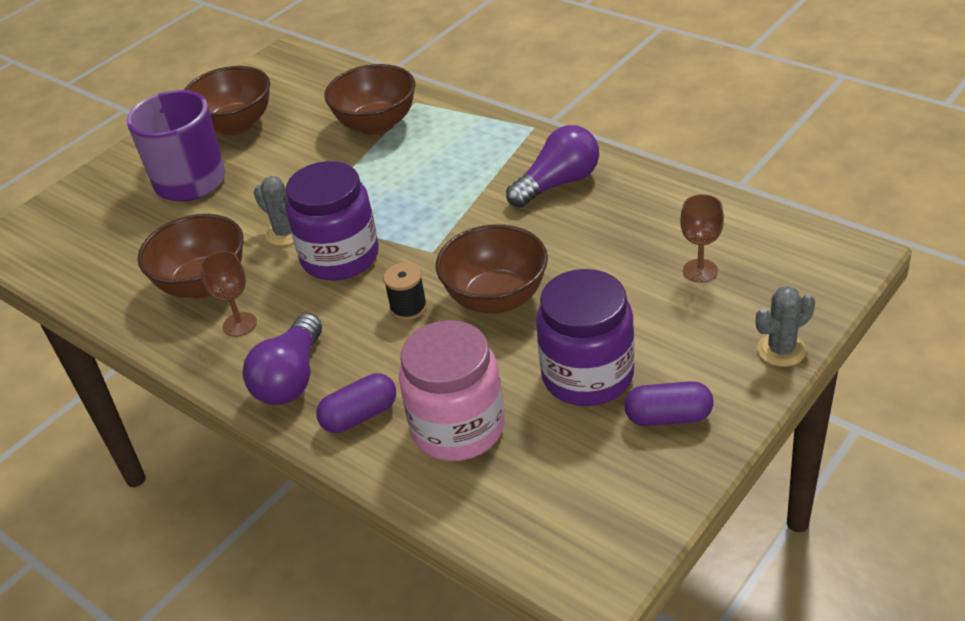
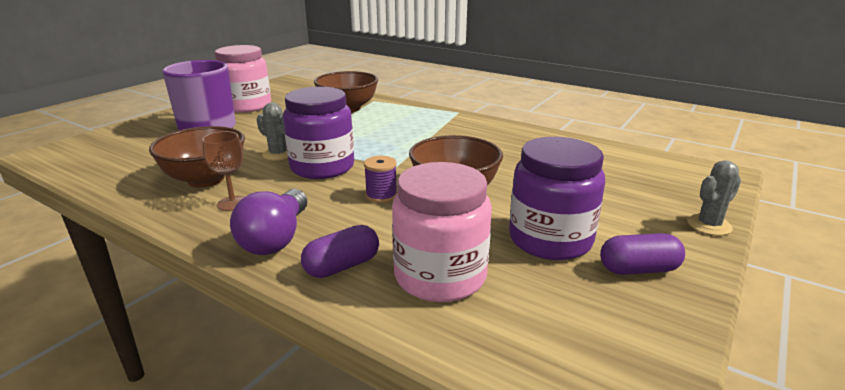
camera: 10 degrees left, 15 degrees down
(236, 125) = (247, 106): brown bowl -> pink jar
(408, 308) = (381, 195): black spool -> purple spool
(558, 183) = (484, 135): purple light bulb -> none
(700, 271) = (612, 179): brown goblet -> none

